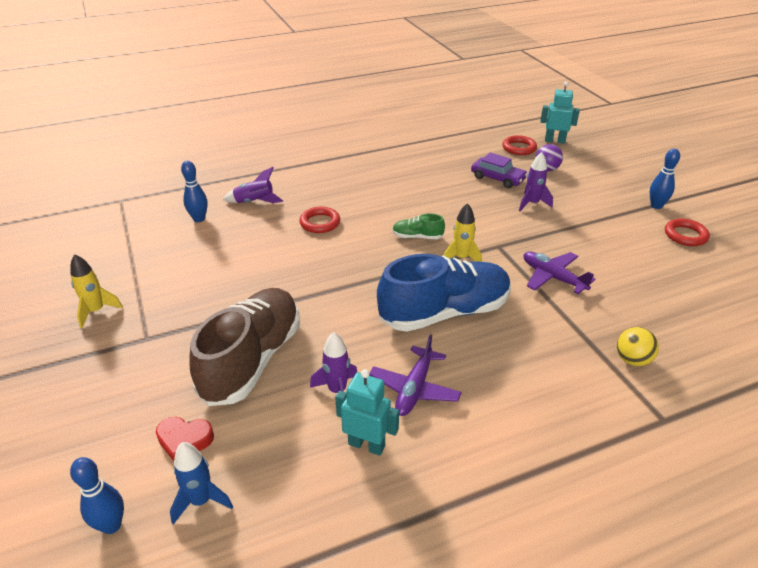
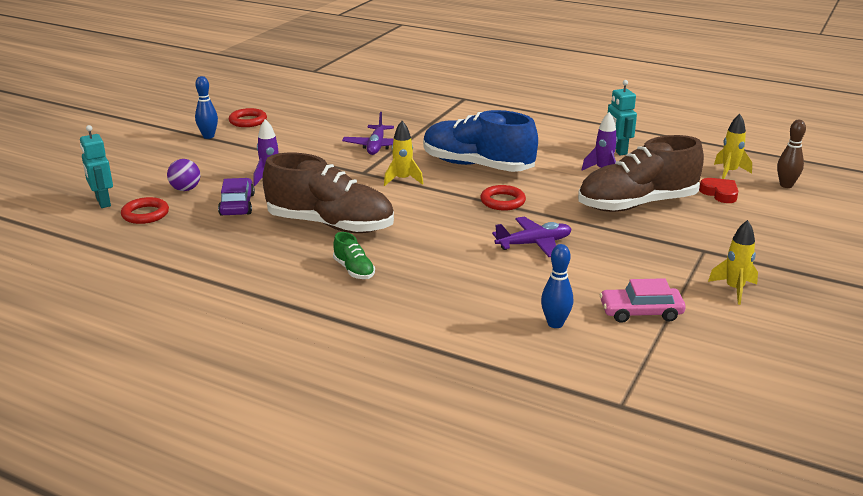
camera: 130 degrees left, 10 degrees down
(111, 525) = (786, 185): blue bowling pin -> brown bowling pin
(153, 254) = (641, 312): none -> pink car
(201, 501) = (729, 172): blue rocket -> yellow rocket
(254, 202) = (475, 309): purple rocket -> none
(320, 223) = (451, 255): red ring -> red ring (502, 201)
(414, 388) = (558, 153): purple plane -> purple plane (534, 244)
(417, 237) = (400, 205): green shoe -> green shoe (354, 270)
(423, 199) = (330, 225): none -> brown shoe
(632, 360) = (427, 111): yellow ball -> none

